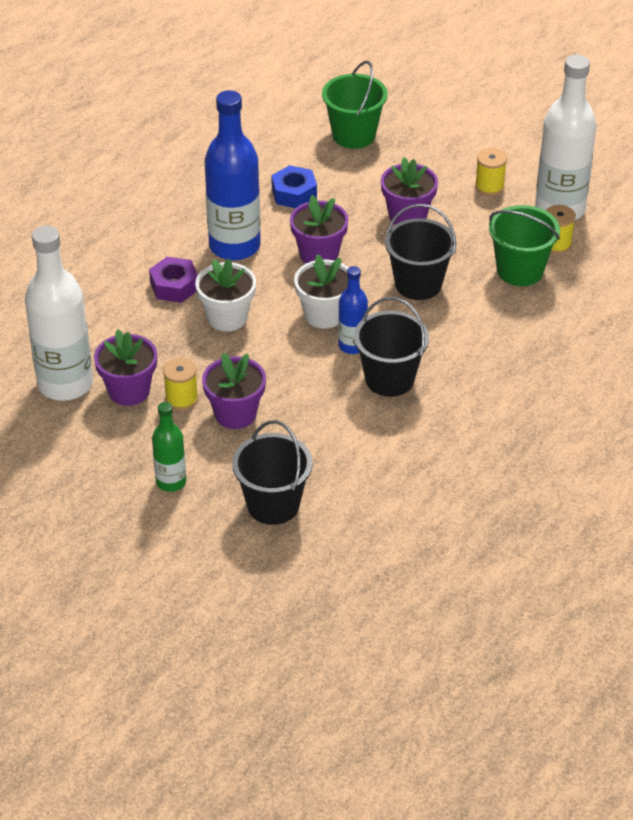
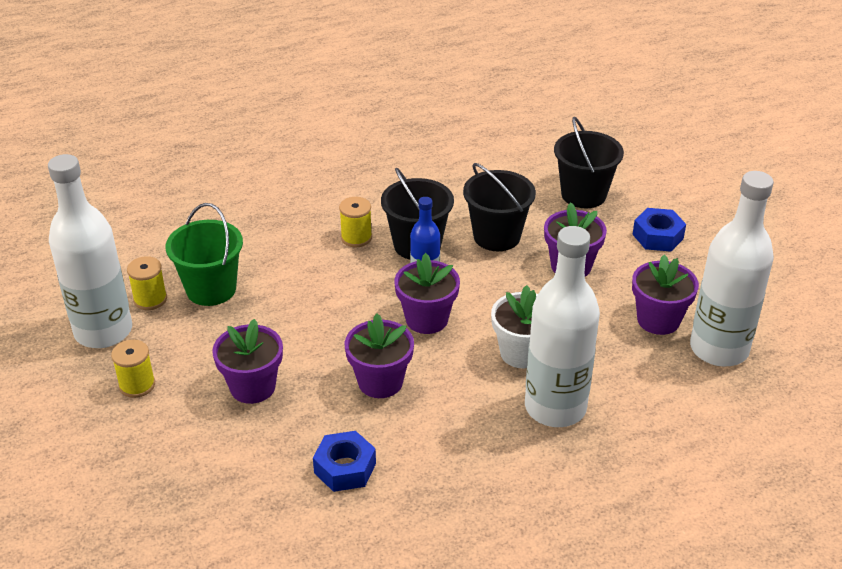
camera: 150 degrees left, 5 degrees down
(171, 482) = (657, 236): green bottle -> blue nut
(174, 286) = (555, 408): purple nut -> white bottle
(181, 399) = (612, 295): yellow spool -> yellow spool (356, 238)
(234, 246) = (460, 428): blue bottle -> none
(324, 315) = (427, 319): white flower pot -> purple flower pot
(354, 135) = (204, 523): green bucket -> none
(418, 284) = (314, 313): black bucket -> black bucket (496, 236)

